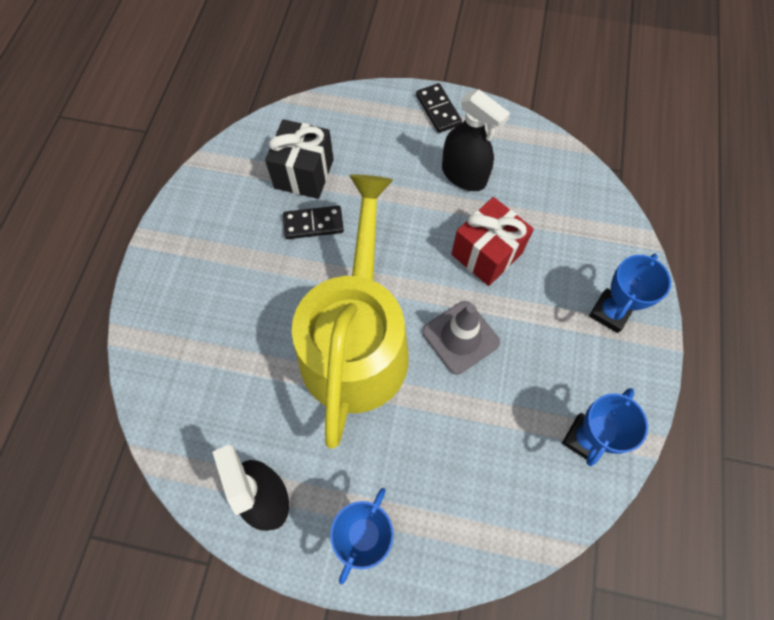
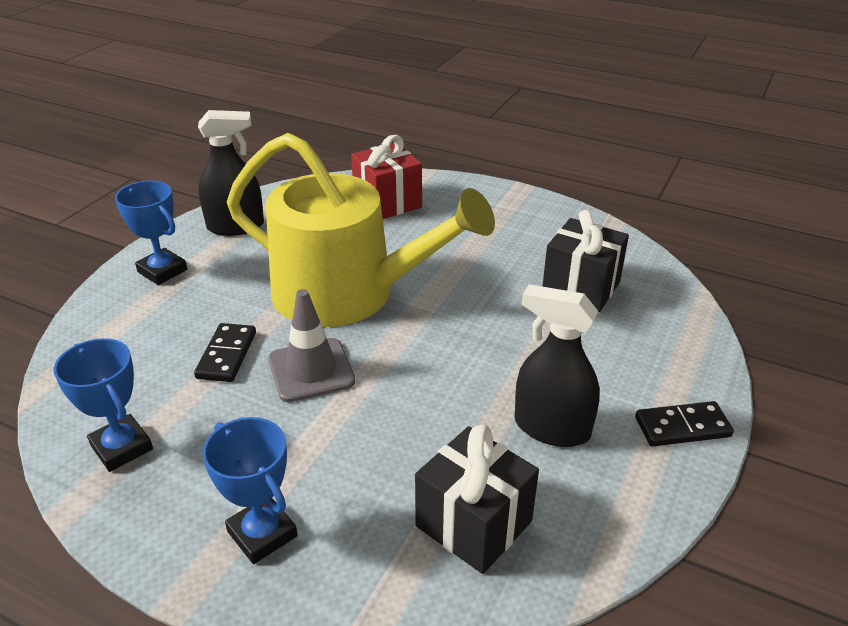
camera: 105 degrees right, 30 degrees down
(313, 224) = (507, 285): black domino -> black domino (227, 355)
(464, 175) = (551, 428): black spray bottle -> black spray bottle turned 60 degrees clockwise
(486, 254) = (414, 421): red gift -> red gift (387, 202)
(554, 203) = (473, 523): none -> black gift

